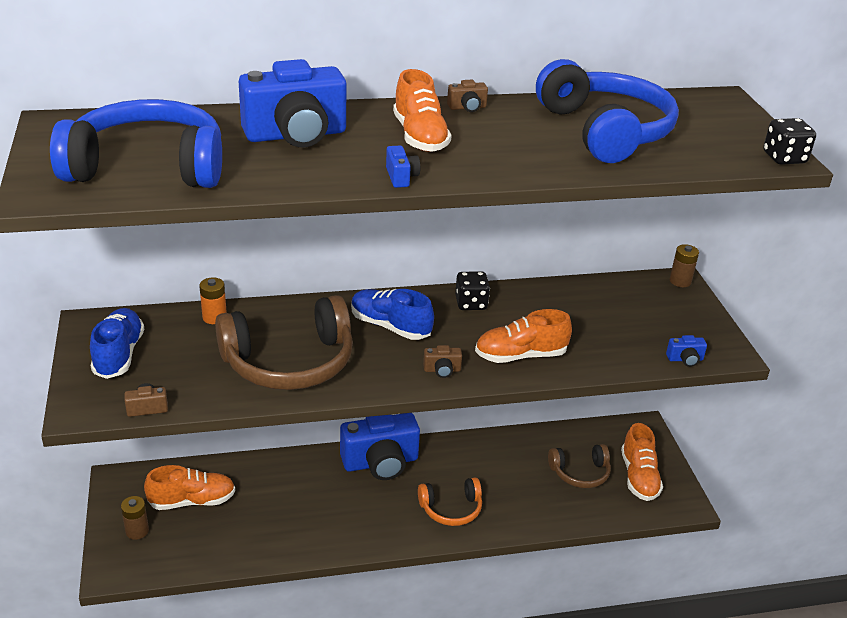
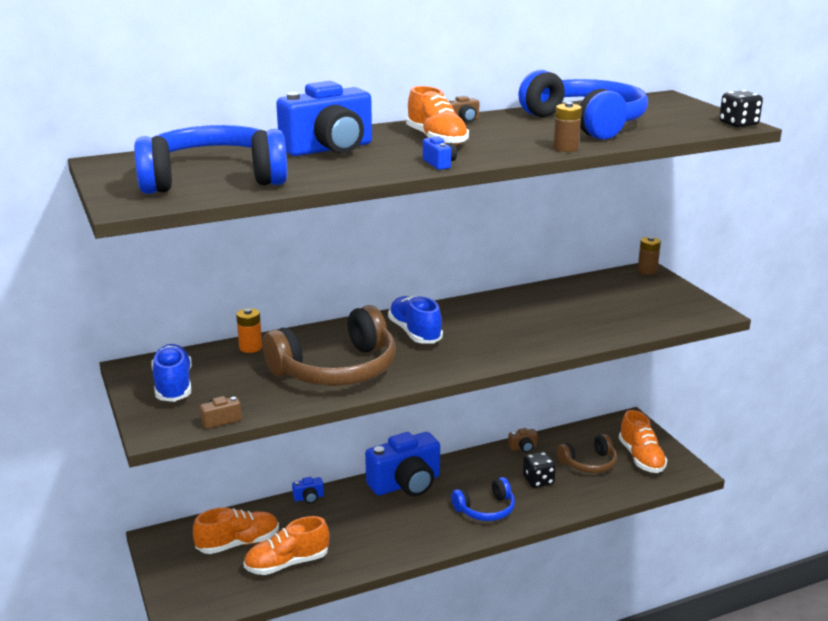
camera: 10 degrees left, 10 degrees down
(137, 531) = (193, 577): brown battery -> brown battery (566, 148)
(390, 326) = (415, 333): blue shoe -> blue shoe turned 45 degrees clockwise
(442, 370) = (476, 356): brown camera -> brown camera (523, 447)
(451, 509) = (485, 509): orange headphones -> blue headphones
(471, 303) = (477, 308): black dice -> black dice (538, 480)
(520, 355) = (539, 337): orange shoe -> orange shoe (287, 563)
(685, 359) = (679, 321): blue camera -> blue camera (309, 498)

